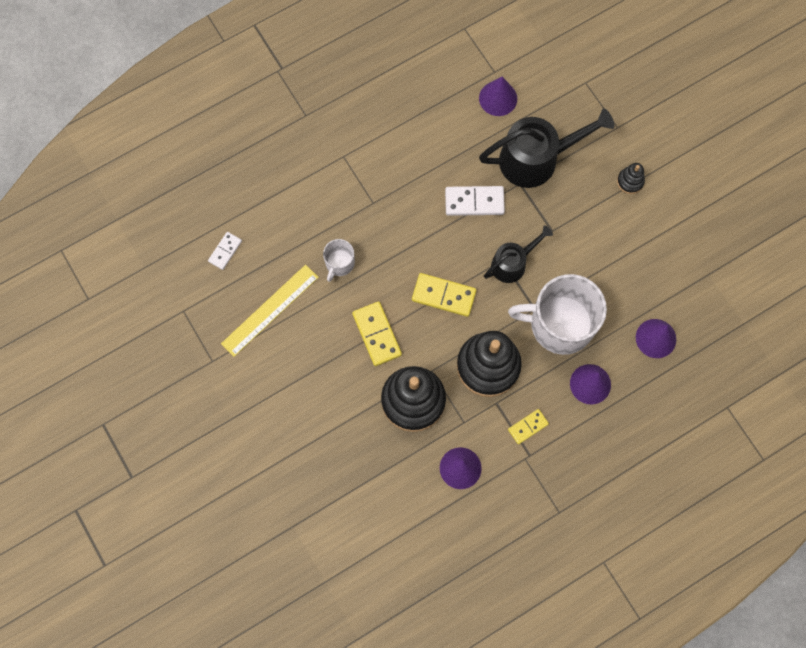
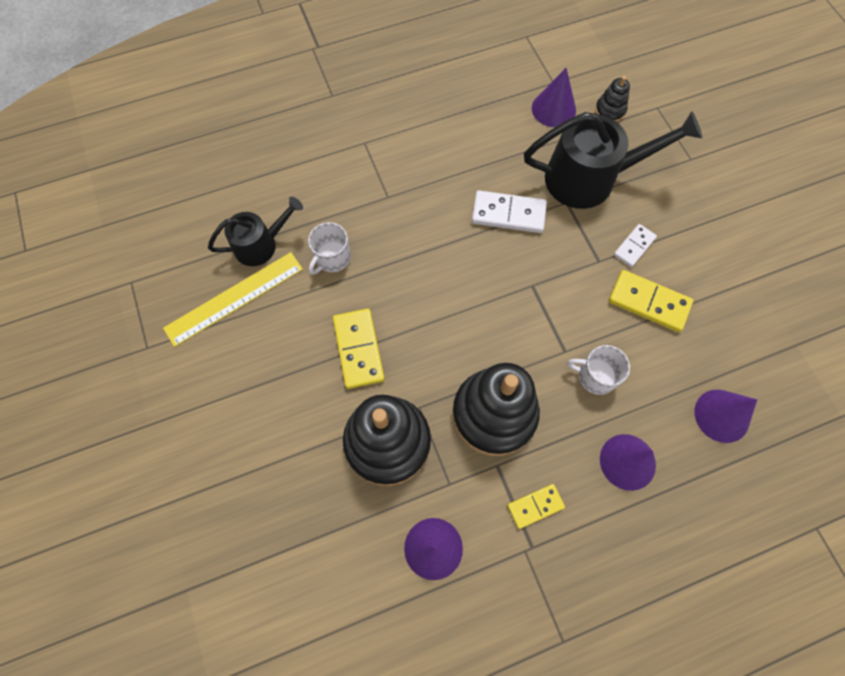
camera: 10 degrees right, 5 degrees down
(225, 251) = (200, 222): white domino -> white domino (634, 246)
(444, 295) = (452, 316): yellow domino -> yellow domino (648, 302)
(512, 263) = (544, 291): black watering can -> black watering can (260, 245)
(560, 324) = (595, 376): white mug -> white mug, size x0.46
(630, 181) = (701, 220): black stacking toy -> black stacking toy (610, 111)

